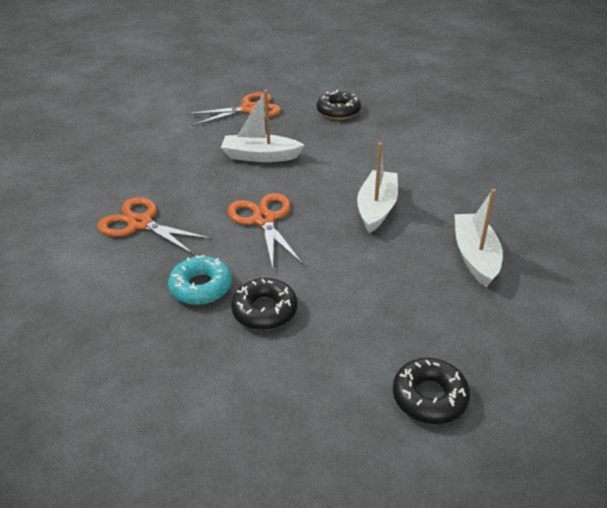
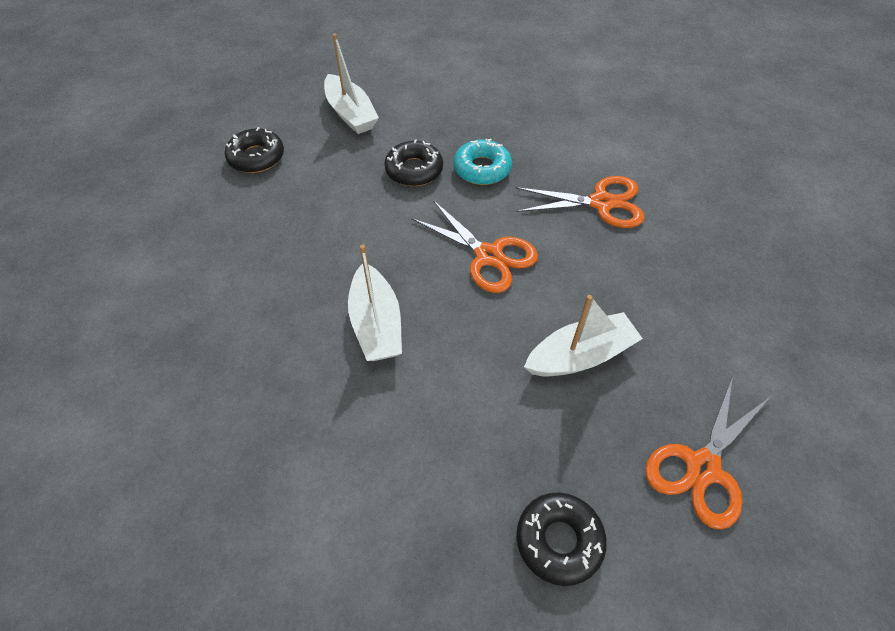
camera: 150 degrees right, 15 degrees up
(475, 256) = (243, 297): white boat -> white boat (350, 113)

